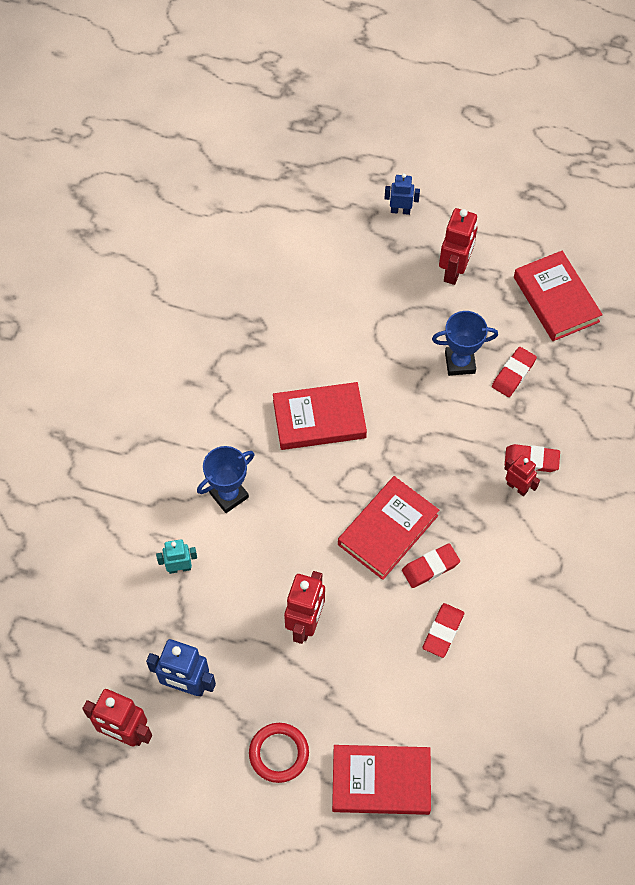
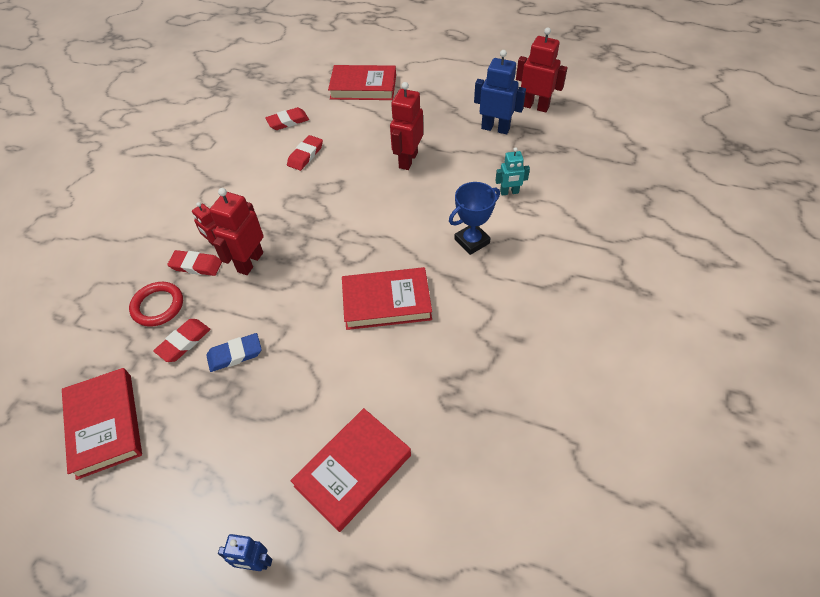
camera: 175 degrees left, 10 degrees down
(279, 753) = (429, 98): red ring -> red ring (158, 306)
(387, 530) = (335, 216): red book -> red book (353, 470)
(430, 567) = (306, 192): red eraser -> red eraser (288, 121)
(454, 270) = (209, 466): red robot -> red robot (250, 262)
(460, 362) = (235, 354): blue trophy -> blue eraser

